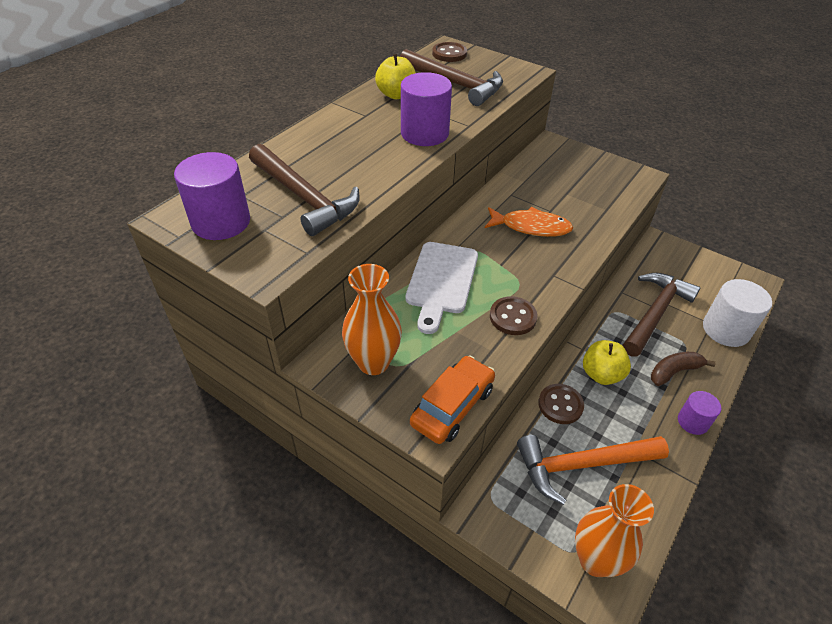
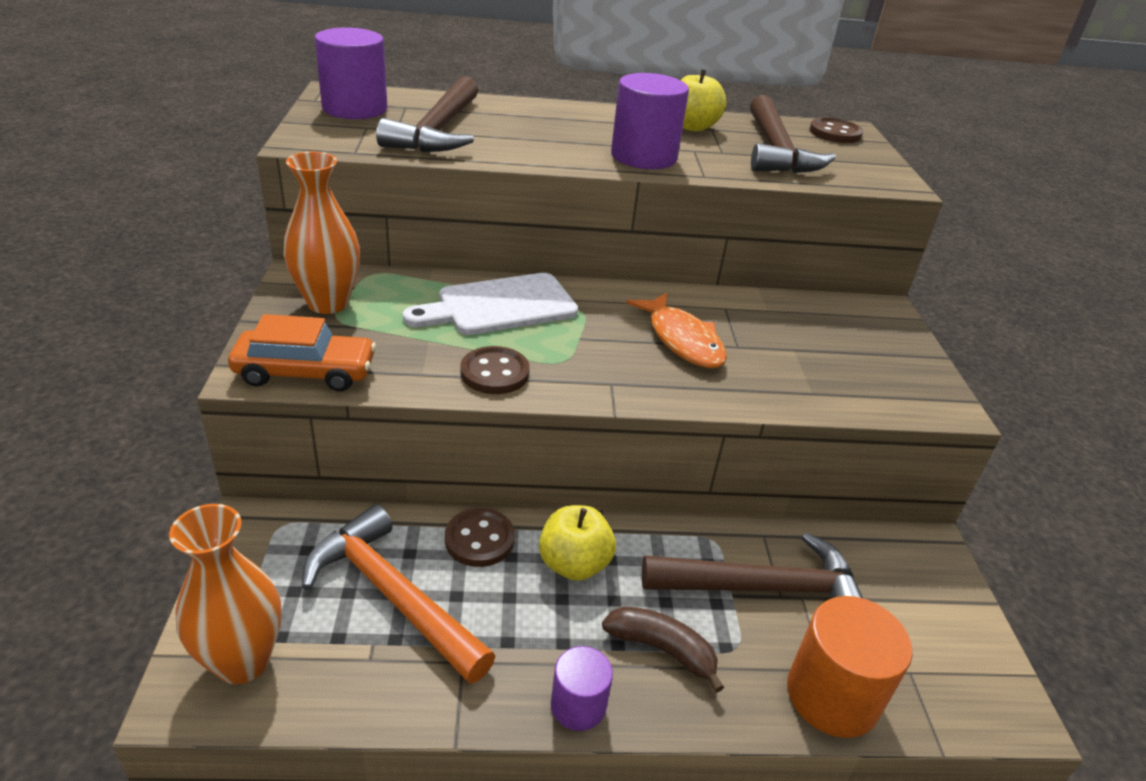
camera: 50 degrees right, 10 degrees down
(726, 330) = (832, 695): white cylinder -> orange cylinder

